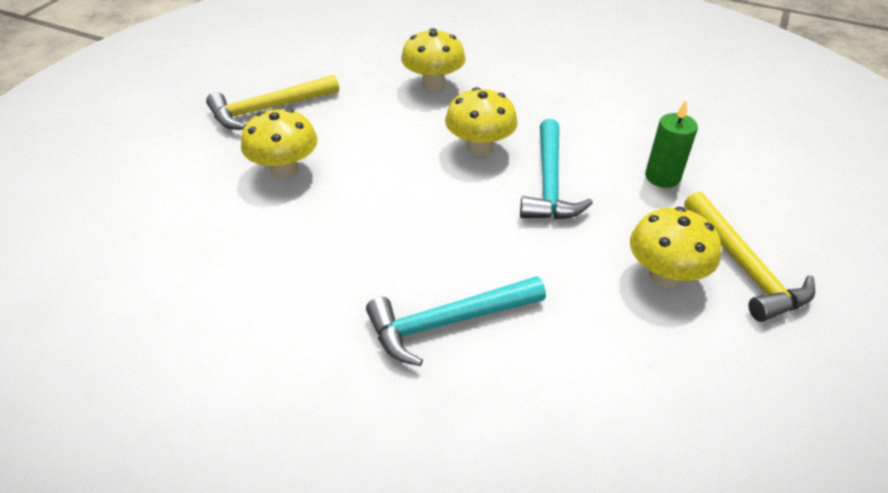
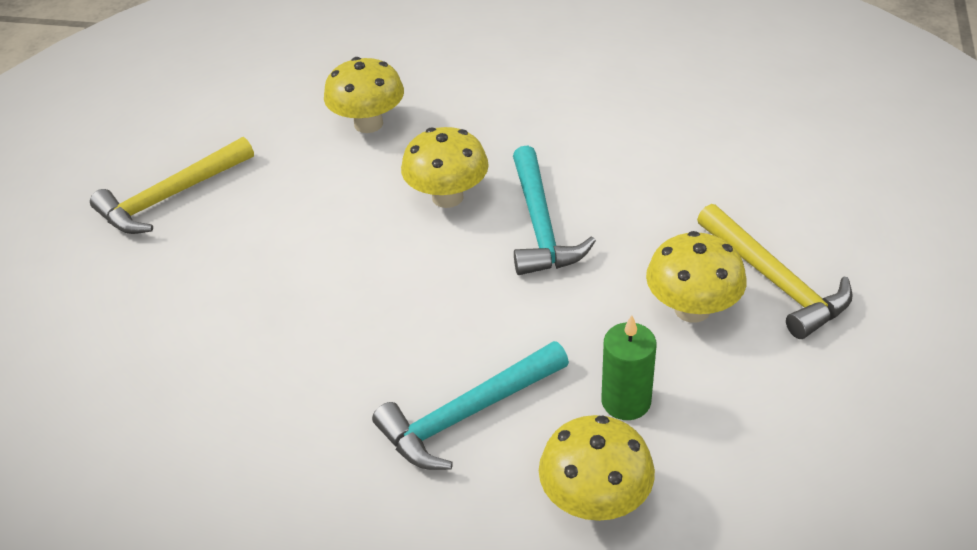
camera: 10 degrees left, 0 degrees up
(285, 170) = (219, 273): yellow mushroom -> yellow mushroom (595, 500)
(662, 177) = (667, 191): green candle -> green candle (626, 401)

